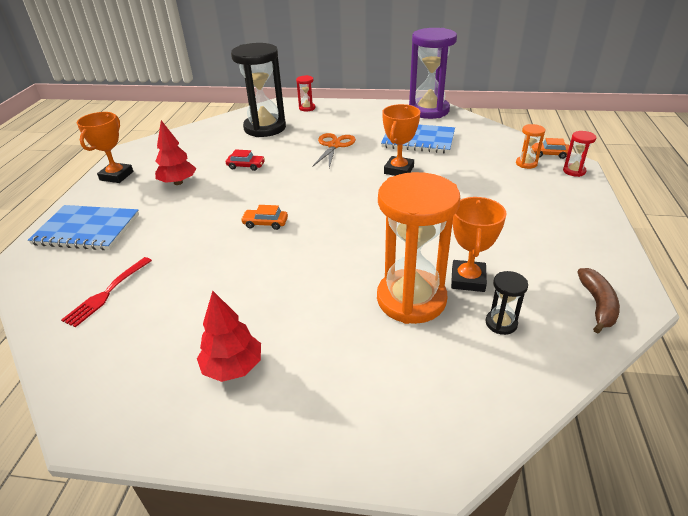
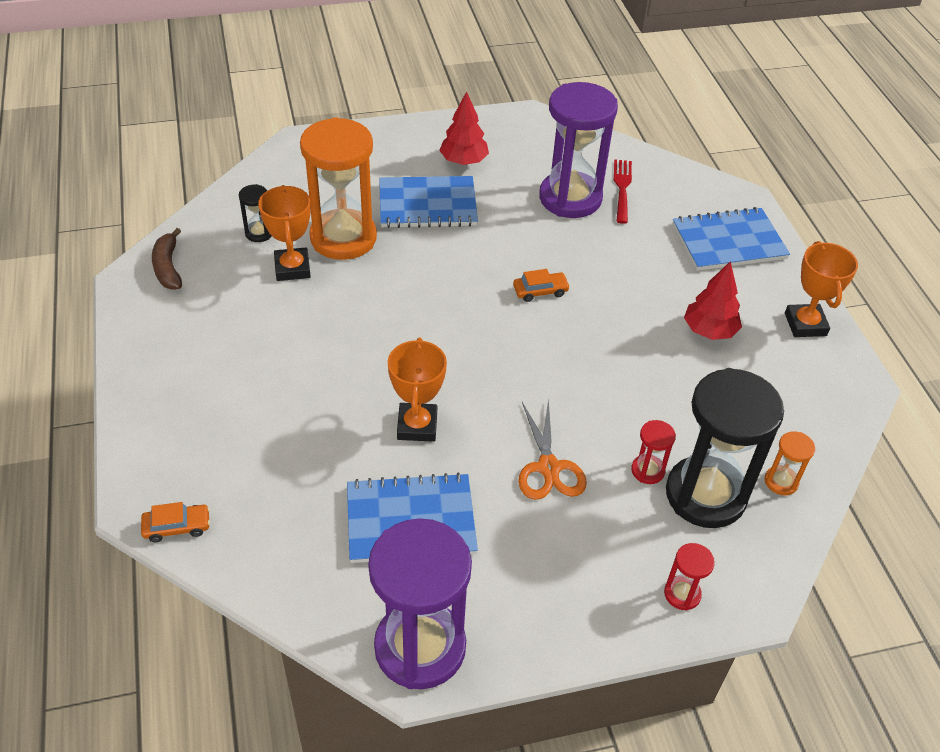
camera: 155 degrees right, 10 degrees up
(165, 293) = (570, 198): none -> purple hourglass
(246, 166) = (649, 384): red car -> none
(309, 317) = (427, 205): none -> blue notebook
(526, 163) = (218, 489): orange hourglass -> orange hourglass (781, 482)
(574, 171) = (143, 485): red hourglass -> red hourglass (647, 470)

